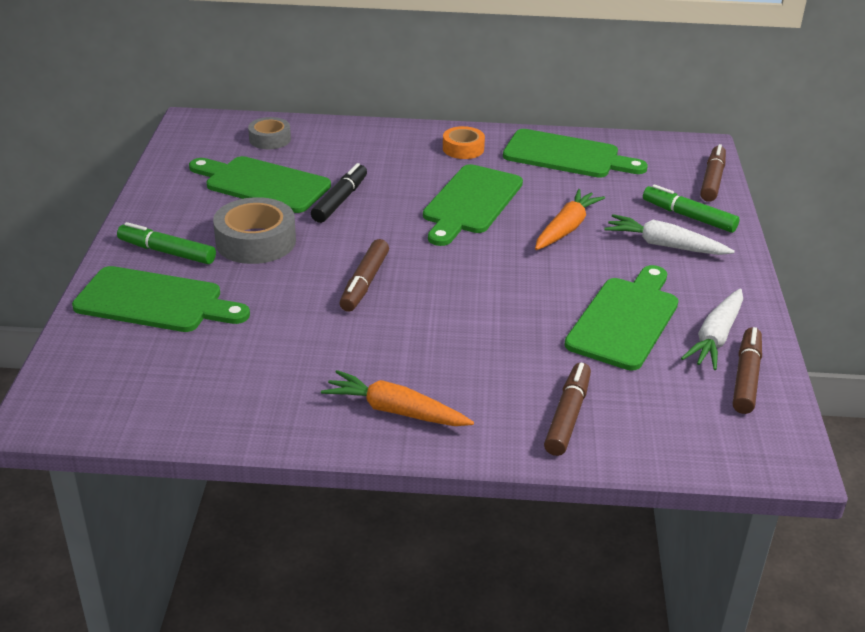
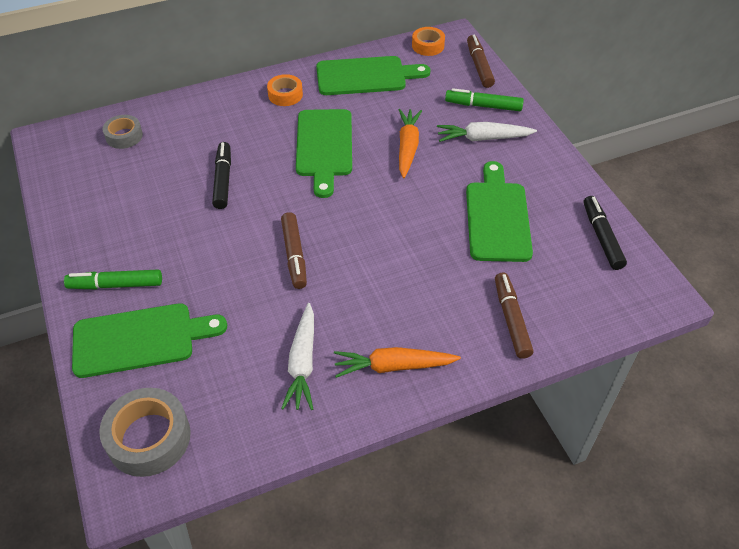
camera: 25 degrees left, 15 degrees up
(255, 241) = (182, 246): grey tape -> grey tape (149, 438)
(263, 184) = (149, 185): green cutting board -> none
(662, 147) = (428, 46): none -> orange tape
(715, 337) = (563, 209): white carrot -> white carrot (302, 363)
(746, 377) = (602, 237): brown marker -> black marker

